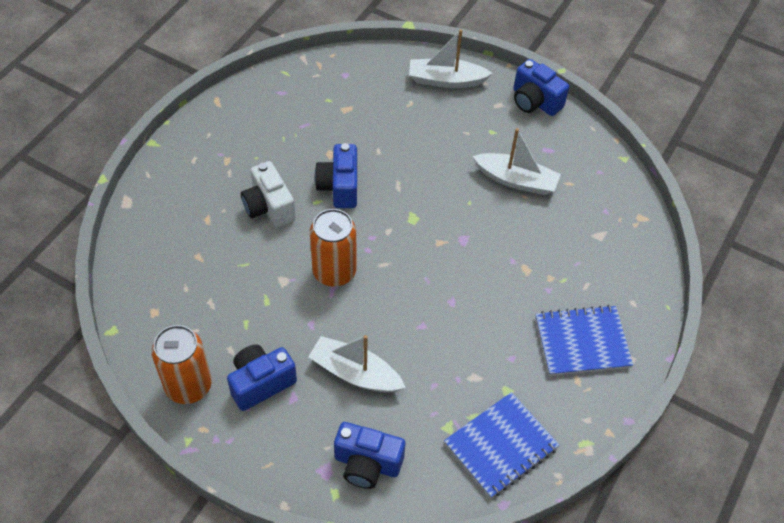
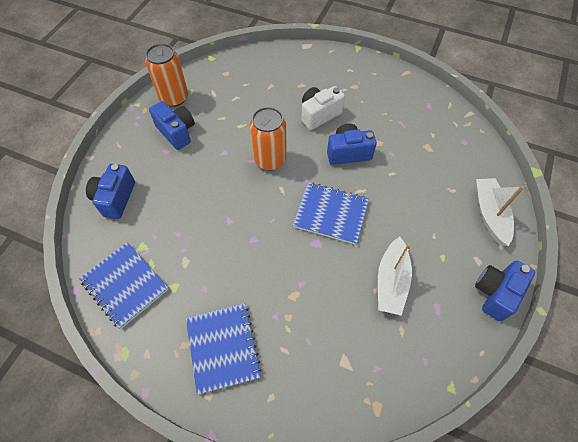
camera: 85 degrees right, 5 degrees up
(355, 373) = (186, 183): white boat -> none
(426, 219) = (330, 214): none -> blue notebook

